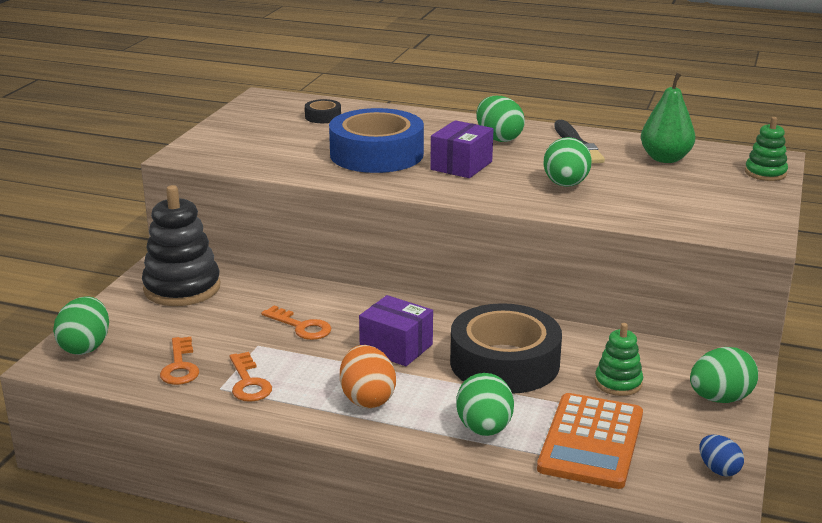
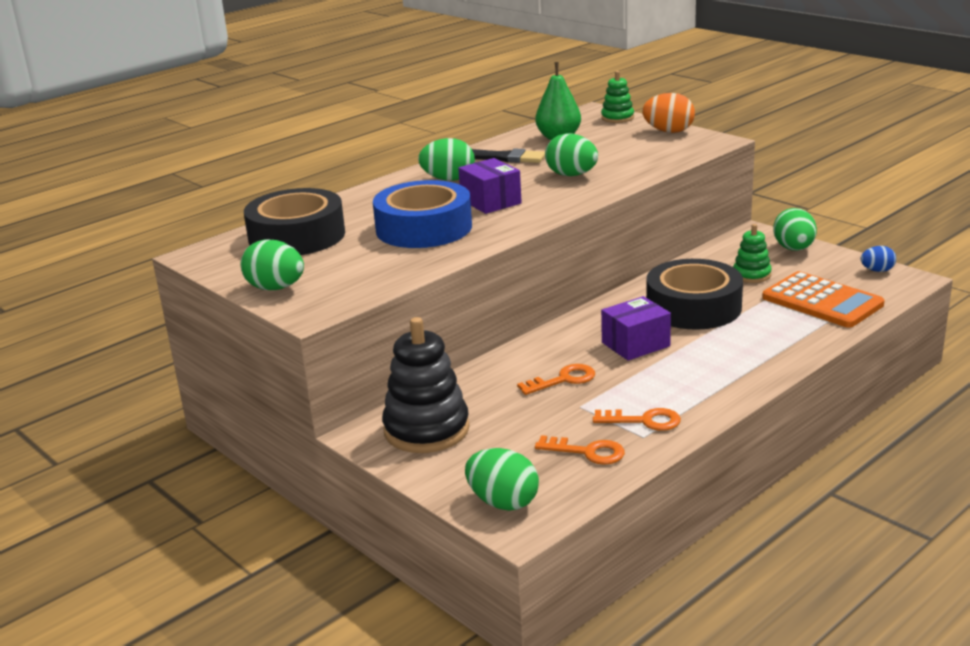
camera: 60 degrees left, 0 degrees up
(323, 117) = (297, 236): black tape -> black tape, size x2.39
(367, 399) = (709, 371): orange egg -> orange egg (668, 131)
(484, 429) = (783, 334): green egg -> green egg (275, 288)

